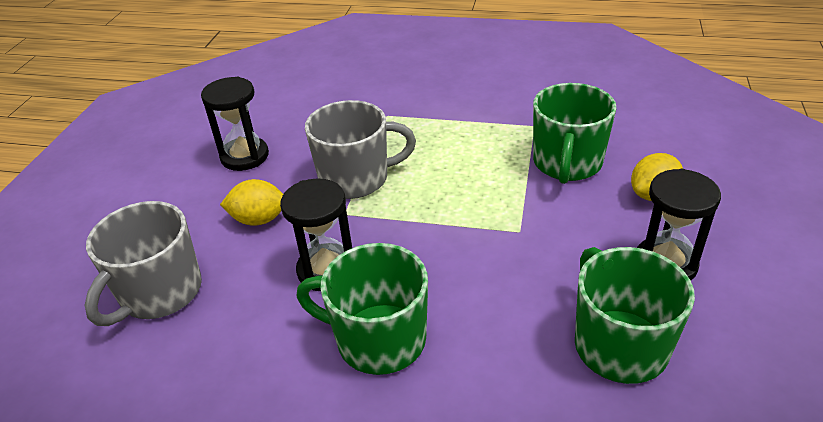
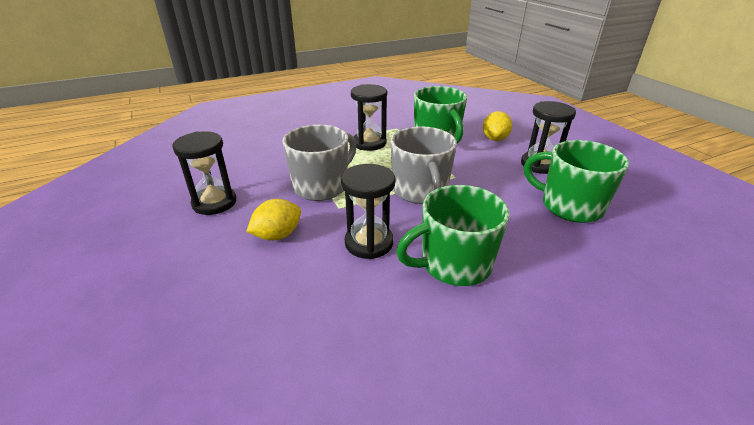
camera: 40 degrees left, 5 degrees down
(160, 293) = (250, 319): grey mug -> grey mug (420, 191)
(472, 138) = (369, 143): none -> black hourglass

